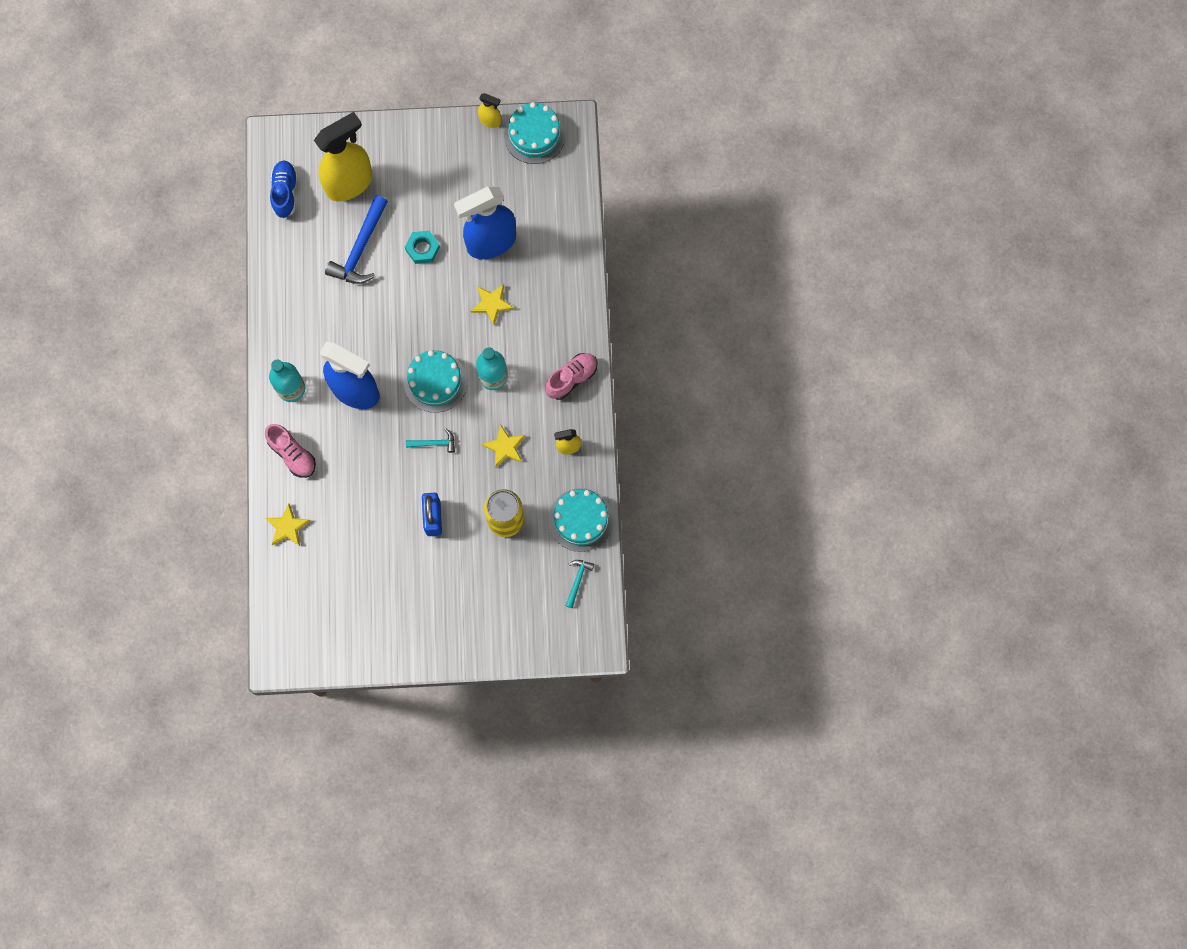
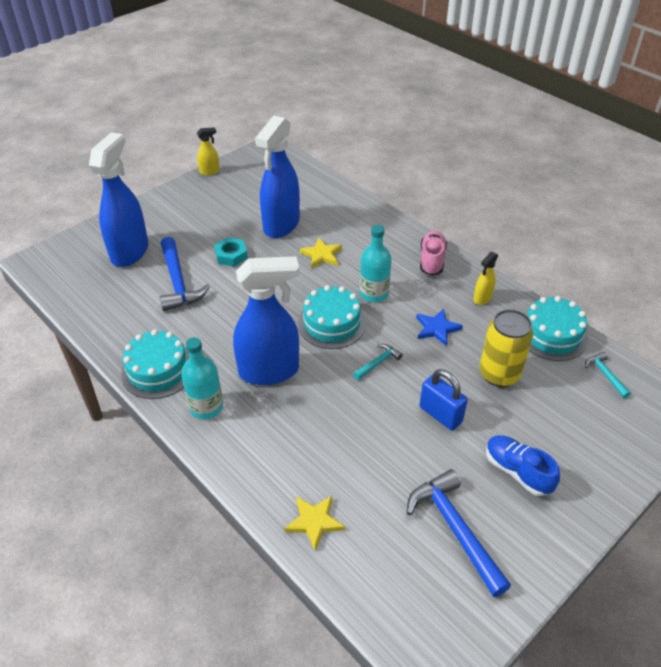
camera: 40 degrees left, 30 degrees down
(285, 192) = (75, 285): blue shoe -> blue shoe (517, 471)
(292, 454) = (258, 456): pink shoe -> none
(349, 183) = (130, 252): yellow spray bottle -> blue spray bottle
(362, 598) = (455, 529): none -> blue hammer
(505, 447) = (437, 328): yellow star -> blue star
(534, 135) = (250, 163): turquoise cake -> turquoise cake (158, 370)

